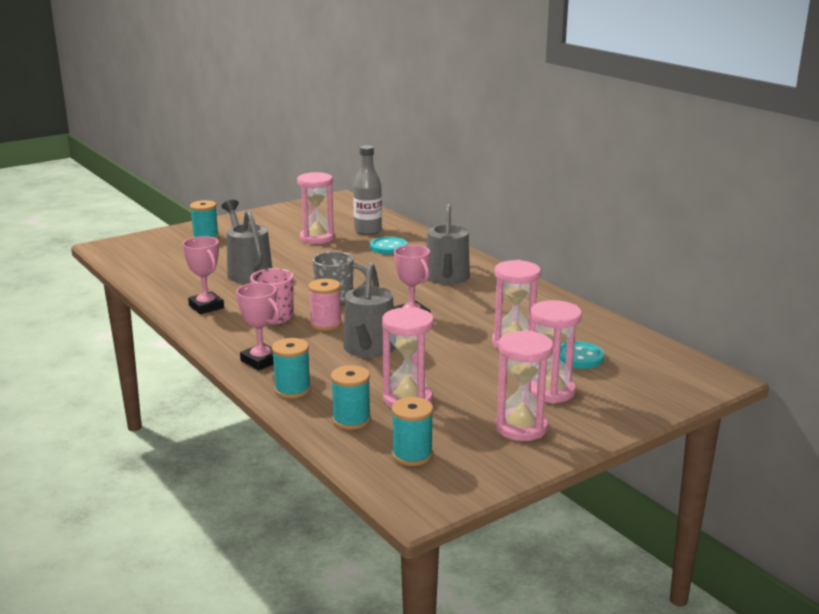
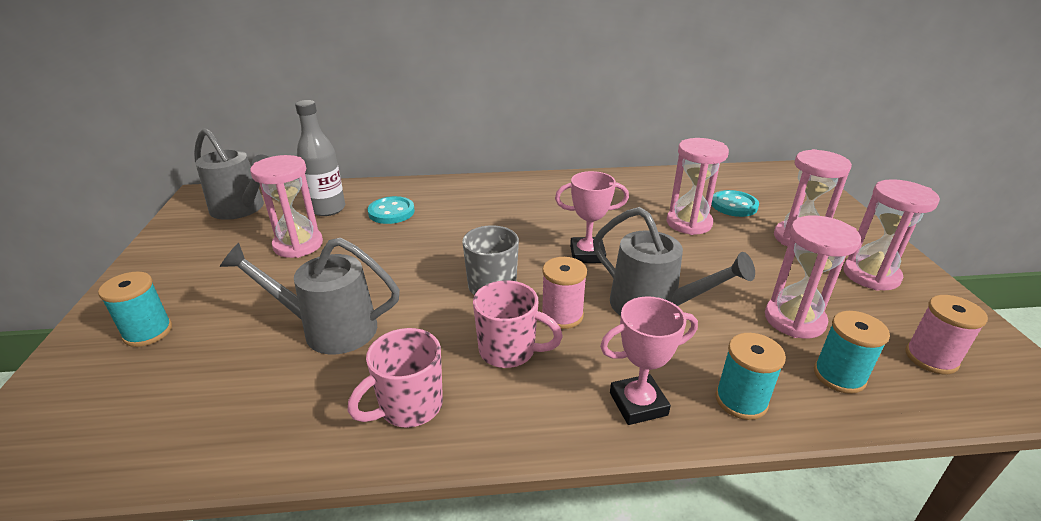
camera: 60 degrees left, 10 degrees up
(206, 307) = (409, 407): pink trophy -> pink mug
(412, 455) = (931, 358): turquoise spool -> pink spool
(447, 279) = (511, 208): grey watering can -> grey watering can (242, 209)

